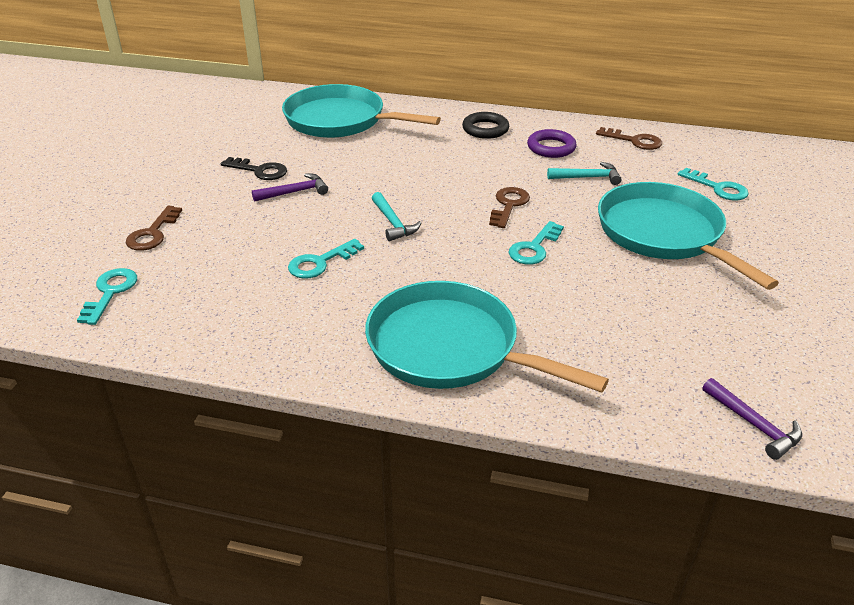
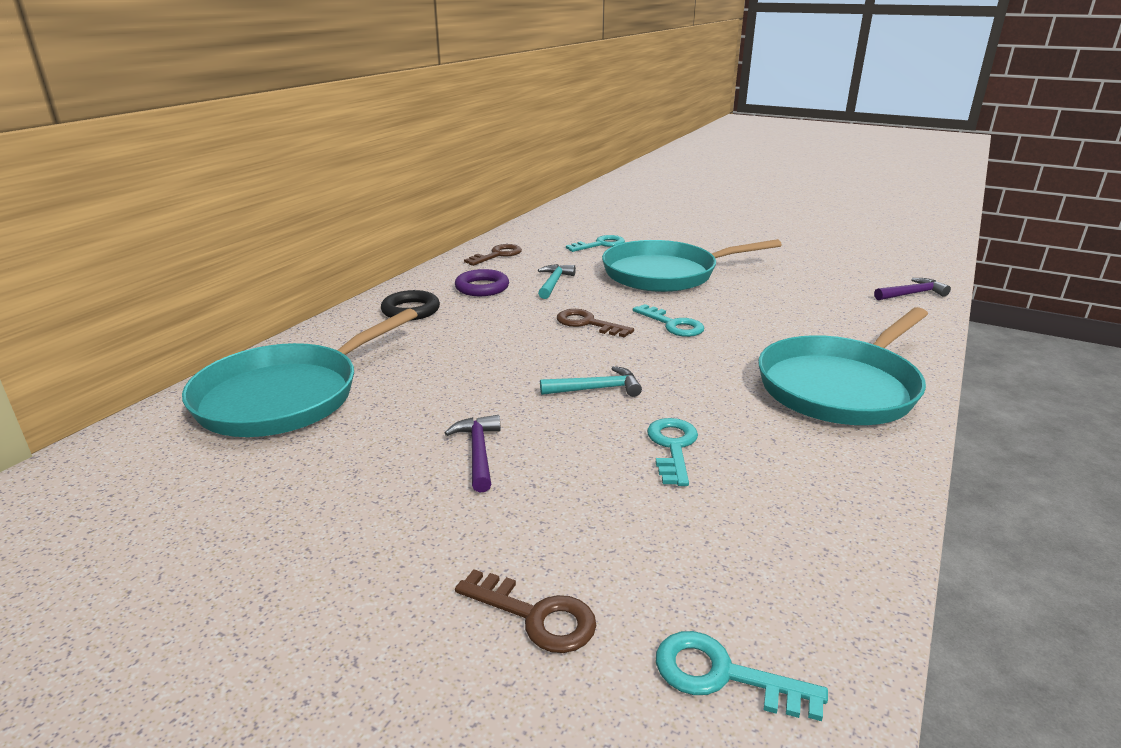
camera: 75 degrees left, 10 degrees down
(259, 171) = (387, 481): black key -> none
(320, 262) = (672, 447): turquoise key -> turquoise key turned 150 degrees counterclockwise

